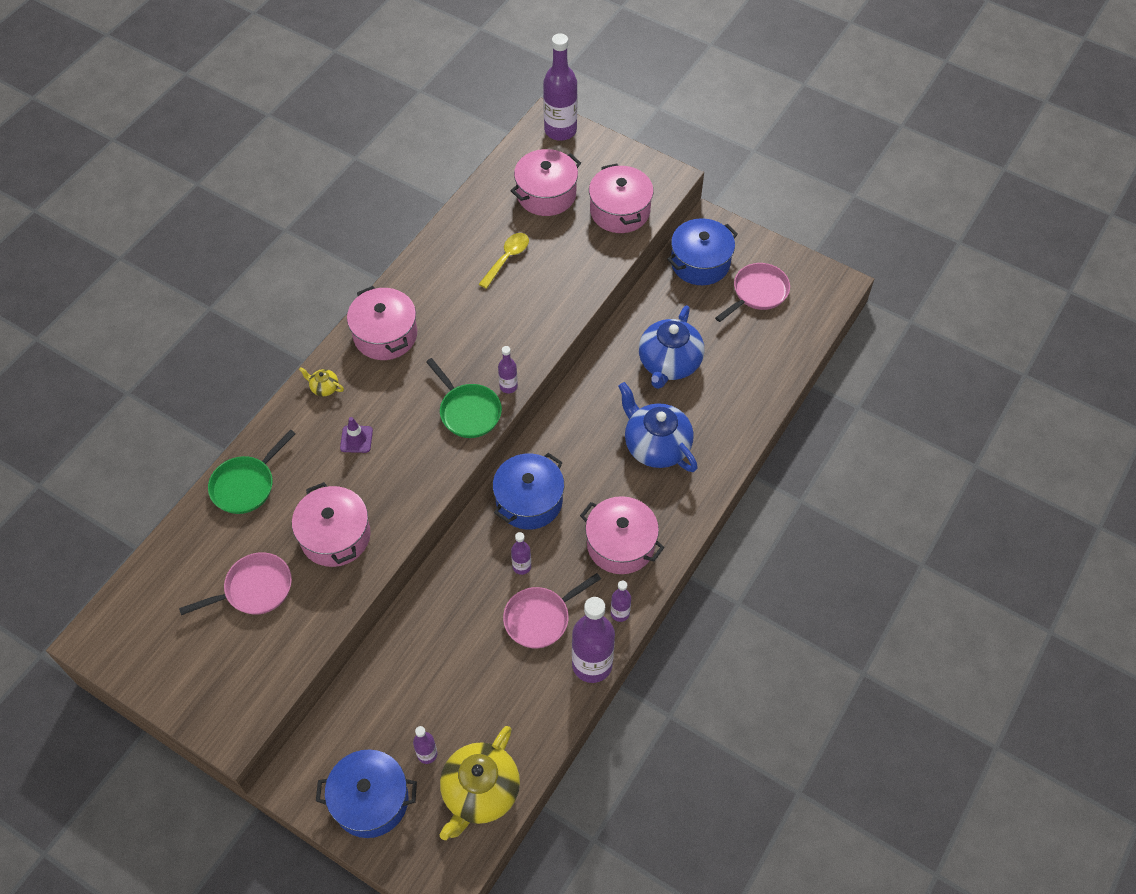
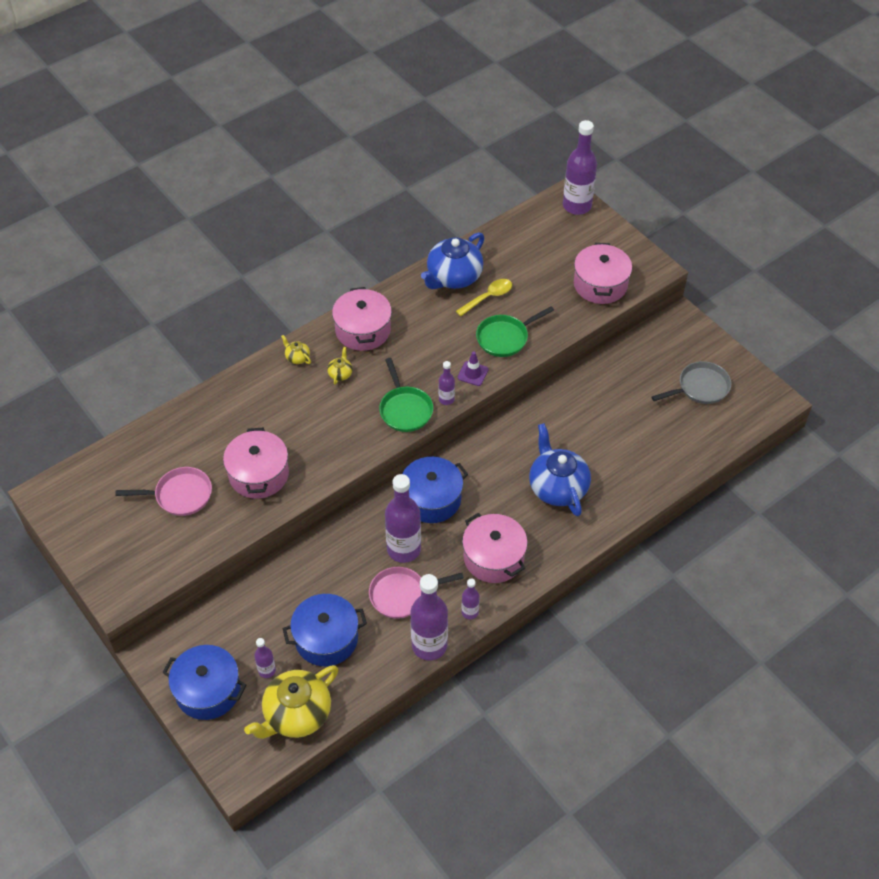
camera: 20 degrees right, 5 degrees down
(246, 485) = (206, 414): green pan -> green pan (505, 338)
(356, 439) = (306, 405): purple traffic cone -> purple traffic cone (473, 373)
(380, 392) = (340, 374): none -> yellow teapot
(521, 566) = (404, 549): purple bottle -> purple bottle, size x2.06
(546, 194) = (543, 254): pink pot -> none
(669, 363) = (597, 424): blue teapot -> blue teapot (453, 277)
(700, 263) = (659, 349): blue pot -> blue pot (326, 638)
(757, 293) = (700, 387): pink pan -> grey pan

